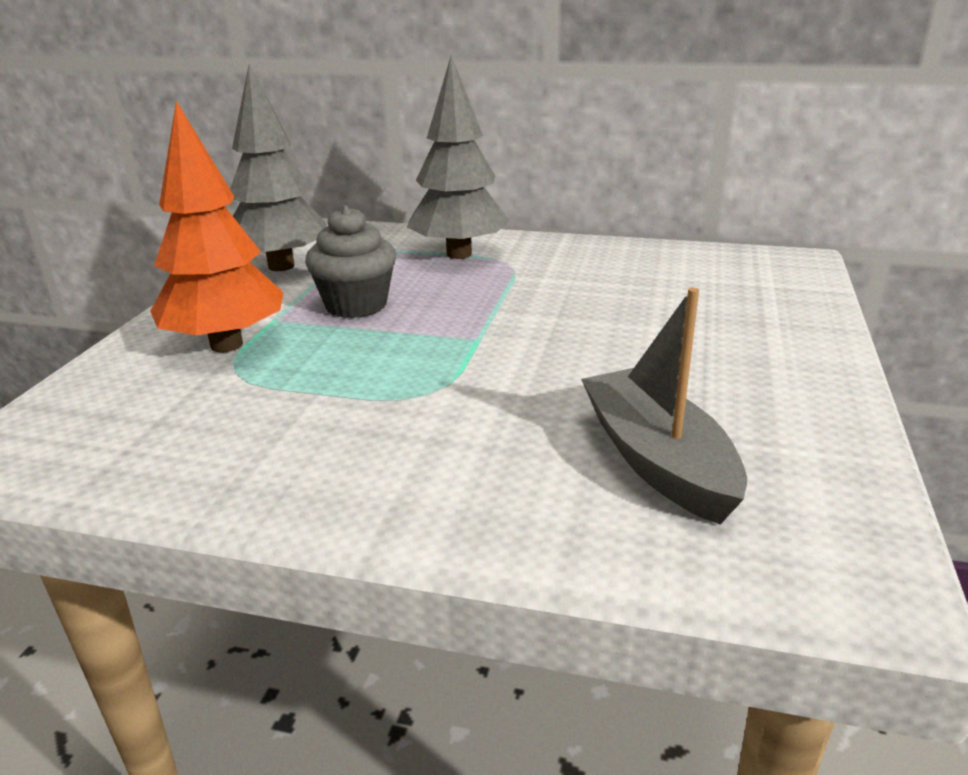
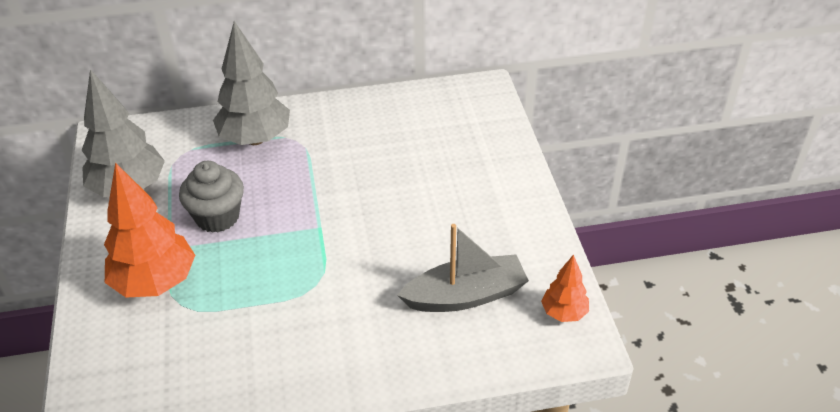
camera: 25 degrees left, 15 degrees up
(658, 461) = (465, 296): grey boat -> grey boat turned 120 degrees clockwise
(845, 532) = (564, 313): none -> orange tree

